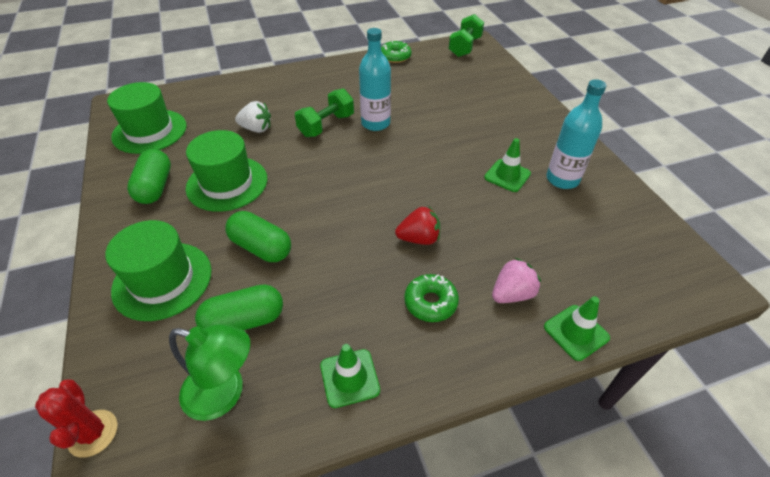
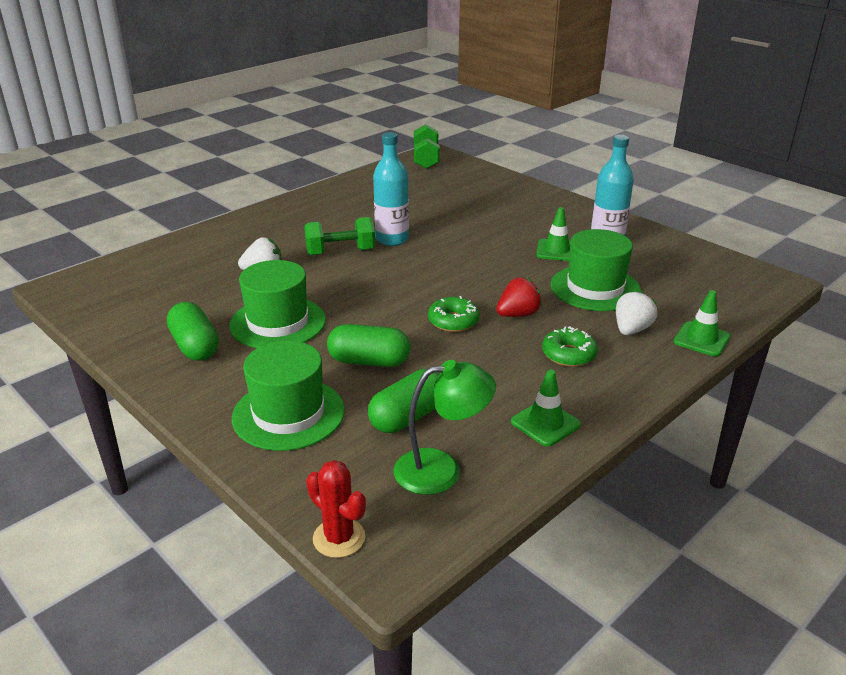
camera: 25 degrees left, 15 degrees down
(149, 131) = (132, 302): green hat -> green hat (595, 288)
(326, 125) = (340, 252): green dumbbell -> green dumbbell turned 60 degrees clockwise
(395, 57) = (359, 180): green donut -> green donut (453, 321)
(512, 294) = (631, 330): pink strawberry -> white strawberry

